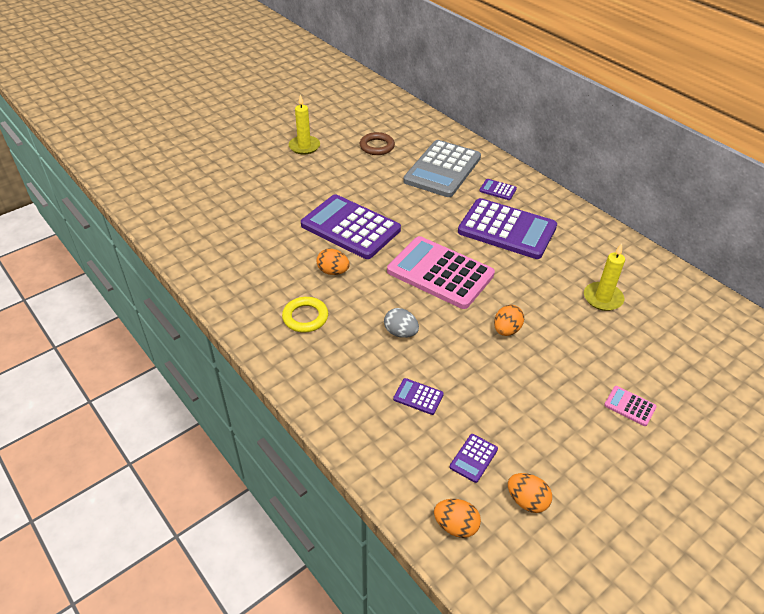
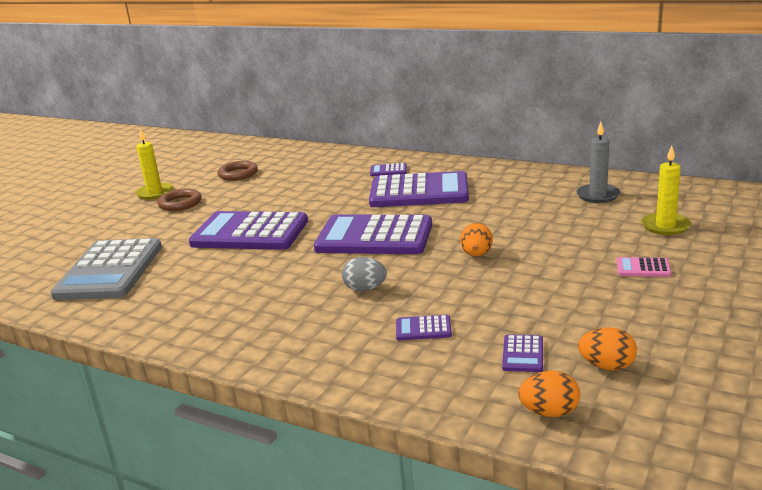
camera: 20 degrees left, 20 degrees down
(305, 317) = (244, 310): yellow ring -> none
(317, 168) = (180, 203): none -> brown ring
(333, 271) = (253, 268): orange egg -> none
(440, 273) = (374, 237): pink calculator -> purple calculator
(442, 169) = (321, 172): grey calculator -> grey calculator (110, 271)
(602, 298) = (551, 209): yellow candle -> yellow candle (665, 226)
(654, 297) = (598, 195): none -> grey candle

